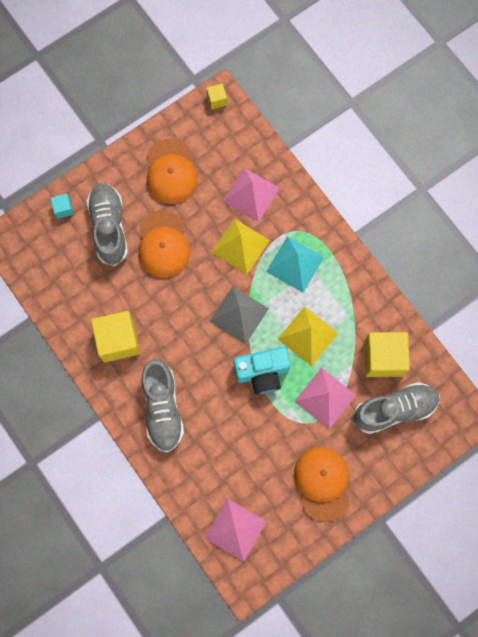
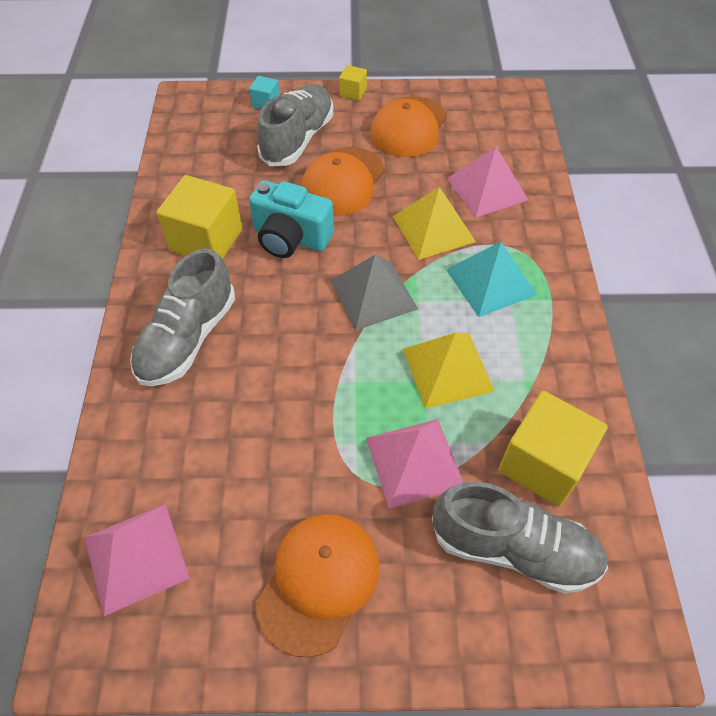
camera: 35 degrees right, 20 degrees down
(217, 100) = (512, 95): yellow cube -> yellow cube (353, 92)
(262, 373) = (350, 376): turquoise camera -> turquoise camera (290, 238)

